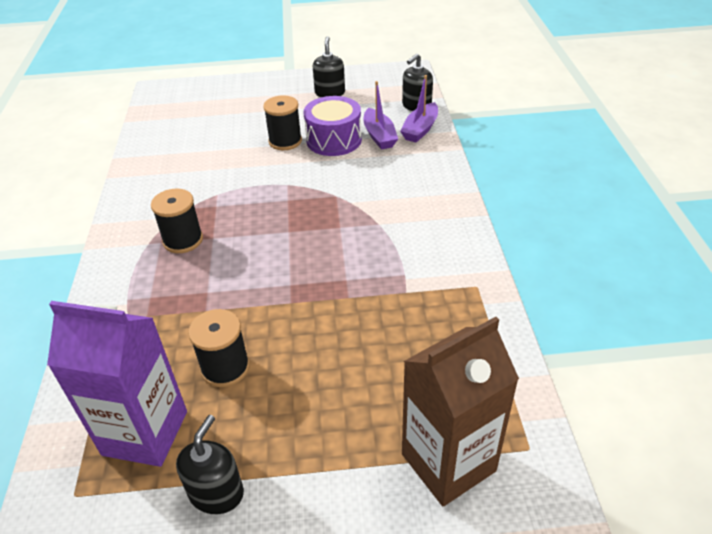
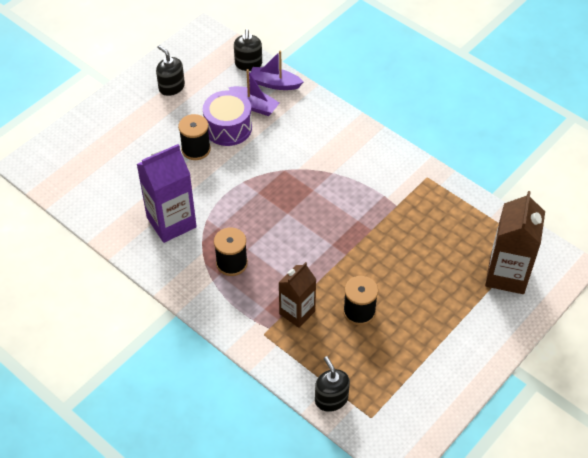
camera: 45 degrees left, 10 degrees up
(145, 433) = (364, 369): purple carton -> purple carton (171, 222)
(170, 322) = (297, 312): none -> brown carton
(216, 493) = (430, 364): black soap dispenser -> black soap dispenser (331, 399)
(420, 129) = (274, 84): purple boat -> purple boat turned 120 degrees clockwise

